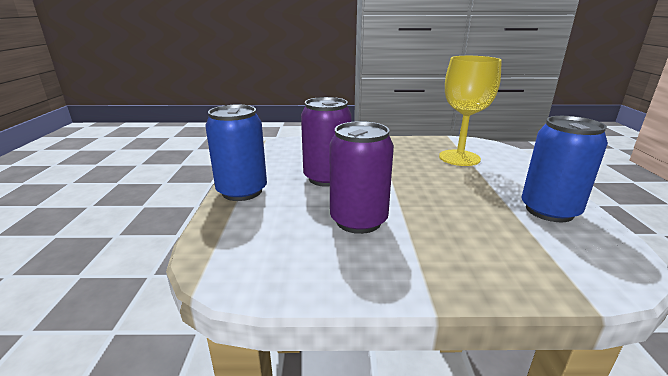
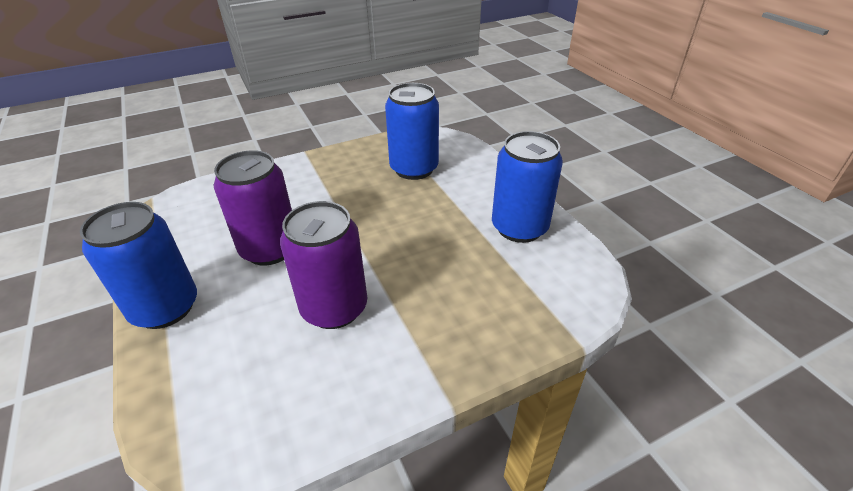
camera: 25 degrees left, 15 degrees up
(459, 158) = (414, 169): yellow goblet -> blue can

